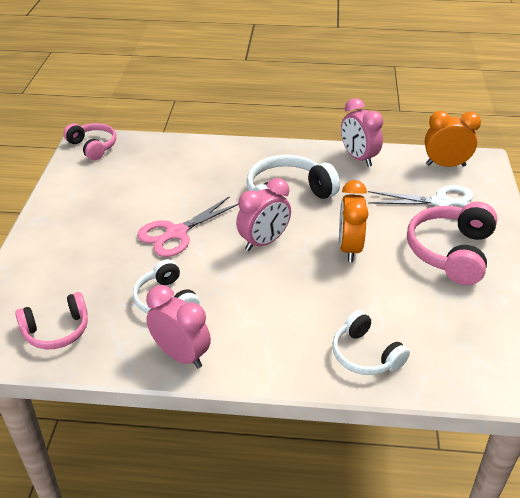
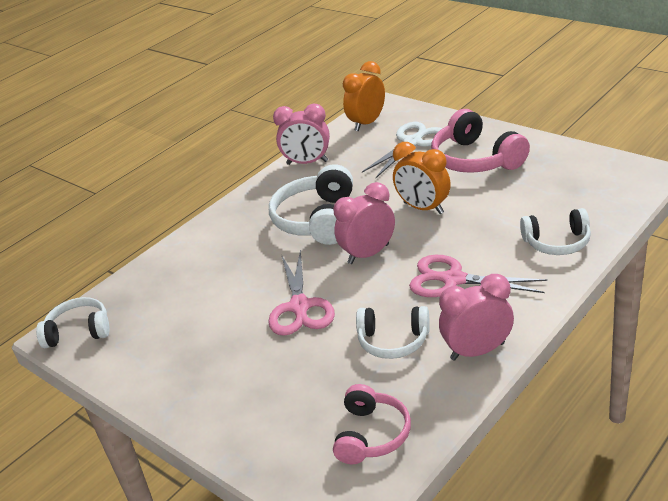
camera: 50 degrees left, 5 degrees down
(93, 146) = (78, 331): pink headphones -> white headphones
(263, 242) = (368, 254): pink clock -> pink clock turned 120 degrees counterclockwise
(264, 305) = (453, 279): none -> pink scissors

